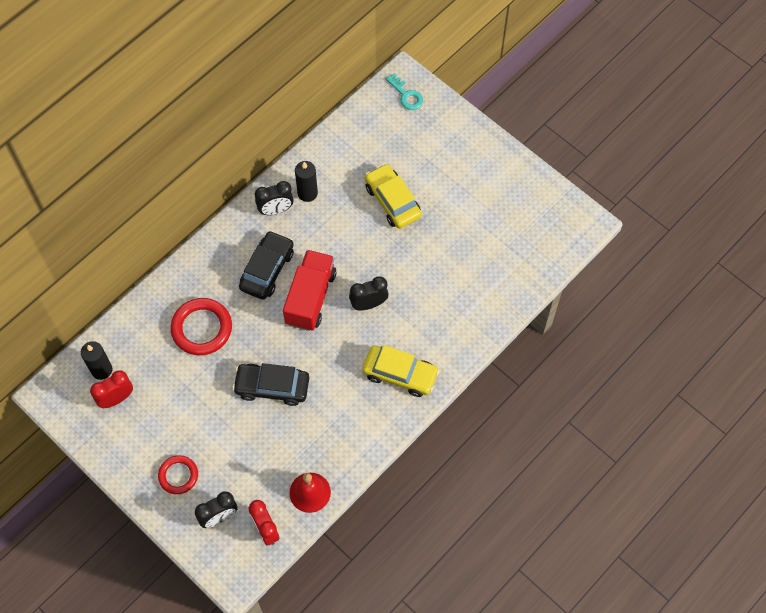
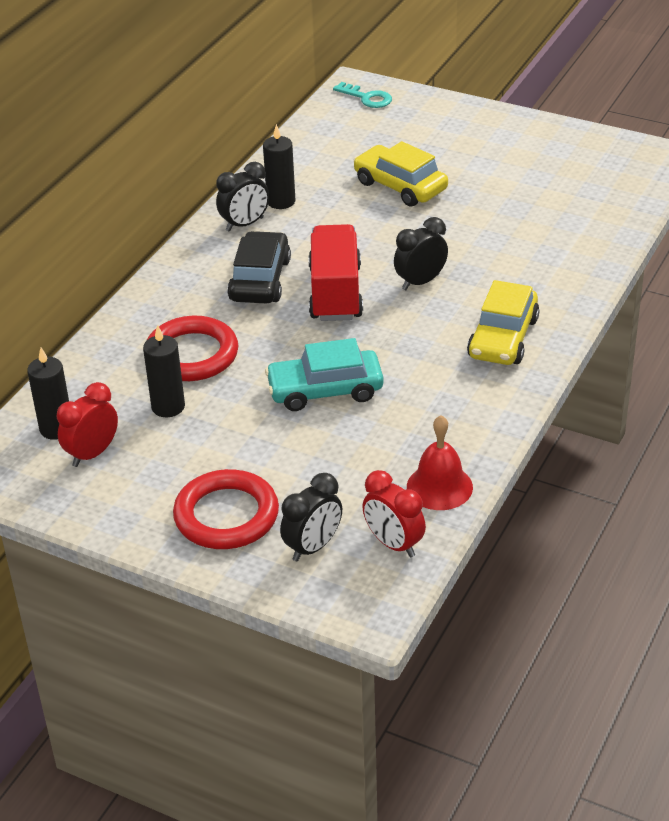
camera: 15 degrees left, 25 degrees down
(173, 371) = (168, 407): none -> black candle
(178, 475) = (226, 515): red ring -> red ring, size x1.61
(272, 387) = (325, 390): black car -> turquoise car
(400, 374) = (503, 338): yellow car -> yellow car turned 105 degrees clockwise

